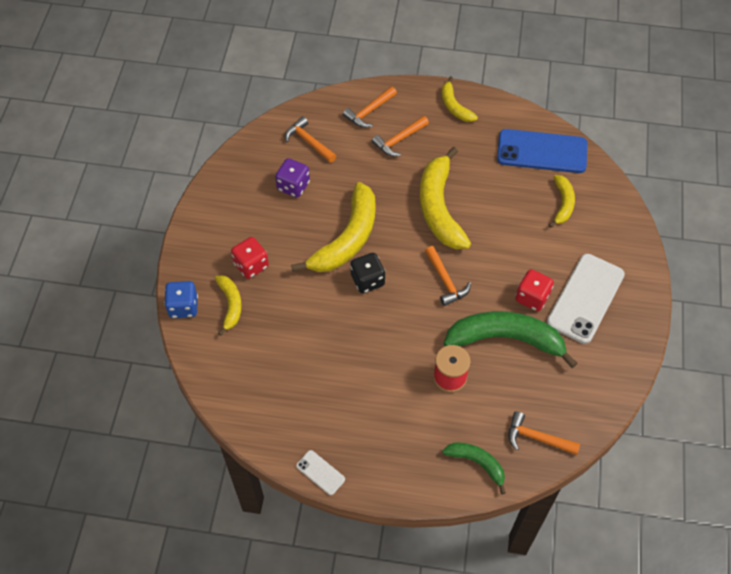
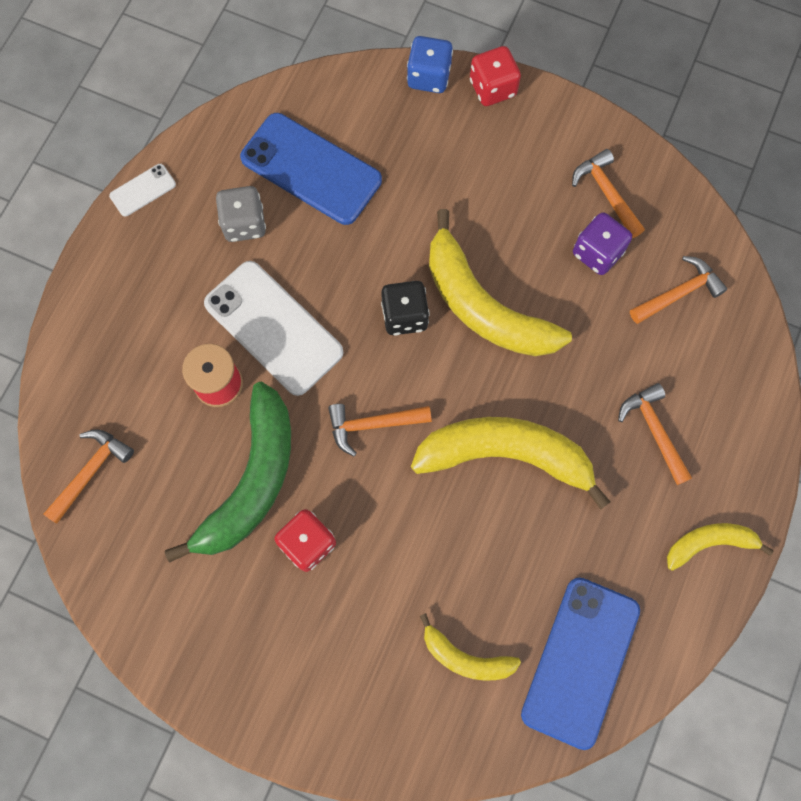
camera: 105 degrees right, 15 degrees up
(230, 305) = (415, 133): yellow banana -> none
(251, 265) = (472, 169): red dice -> red dice (492, 88)
(275, 363) = (311, 169): none -> blue phone
(328, 395) = (244, 224): none -> grey dice
(369, 112) = (723, 399): orange hammer -> orange hammer (606, 193)
(477, 463) = (85, 381): green banana -> none
(585, 298) = (282, 626): white phone -> white phone (273, 328)

